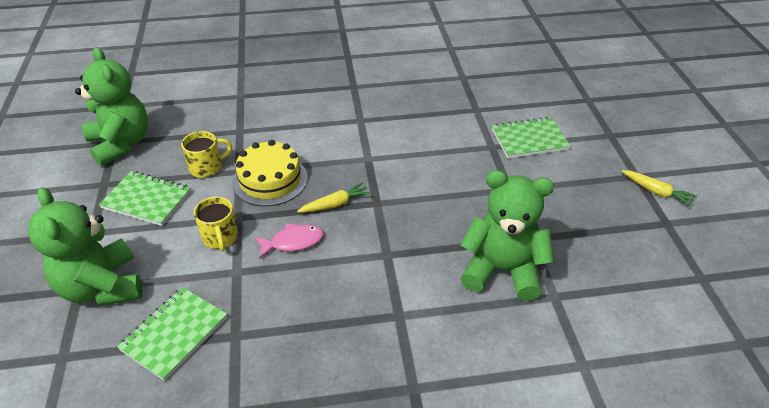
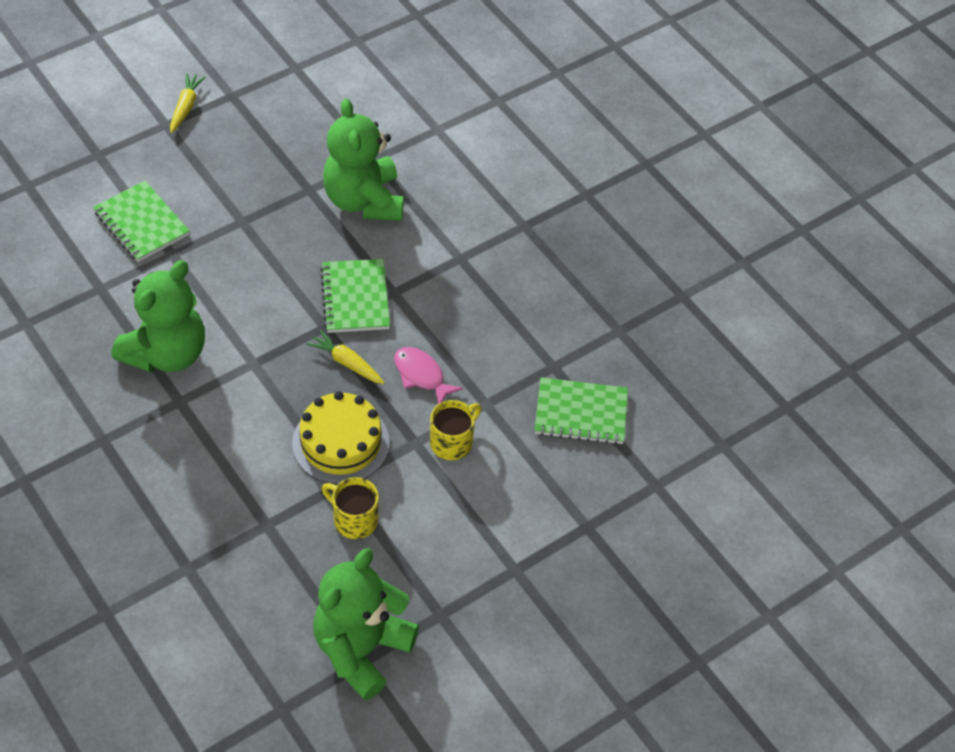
camera: 120 degrees left, 10 degrees up
(102, 287) = (572, 507): green teddy bear -> green teddy bear (166, 353)
(147, 200) = (439, 549): green notebook -> green notebook (355, 298)

